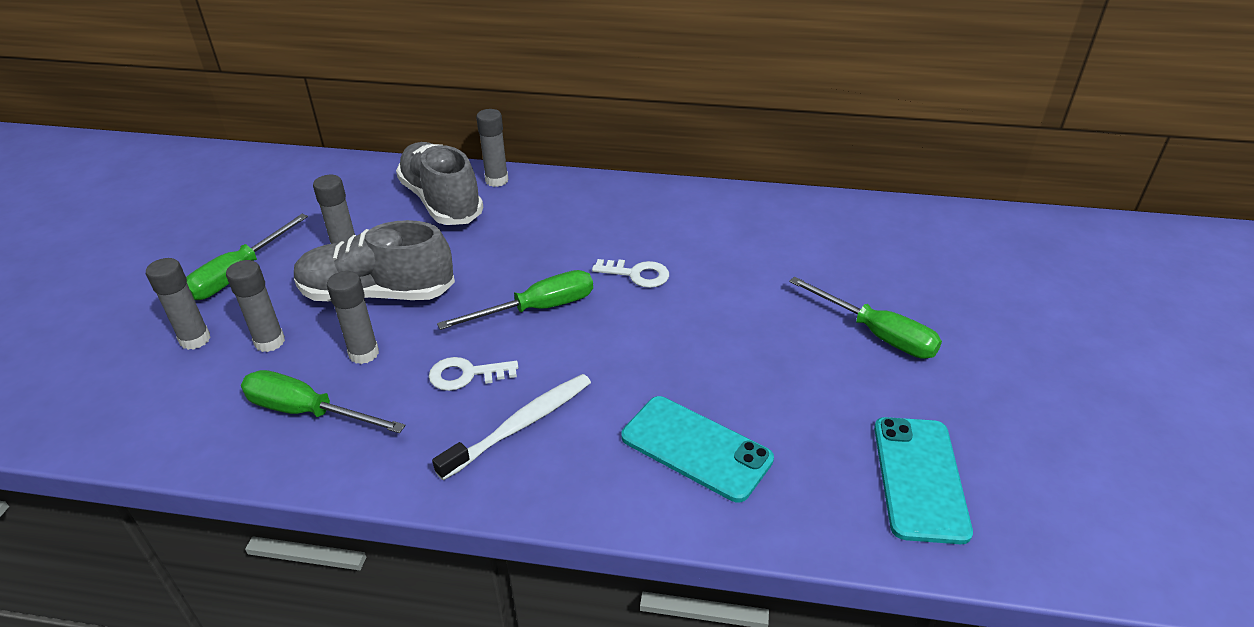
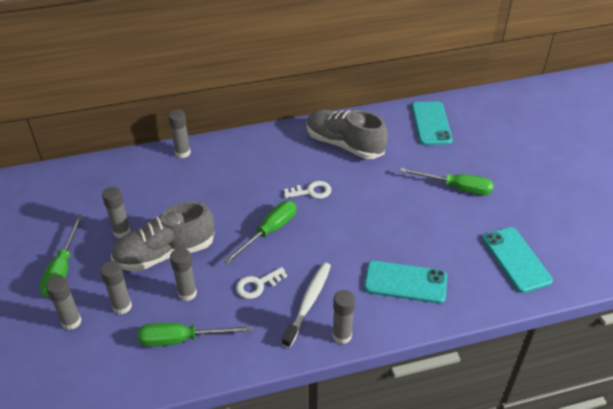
camera: 25 degrees left, 5 degrees up
(441, 201) = (157, 178): grey shoe -> grey shoe (344, 144)
(536, 492) = (342, 335): none -> grey glue stick
(890, 233) = (431, 123): none -> turquoise phone

